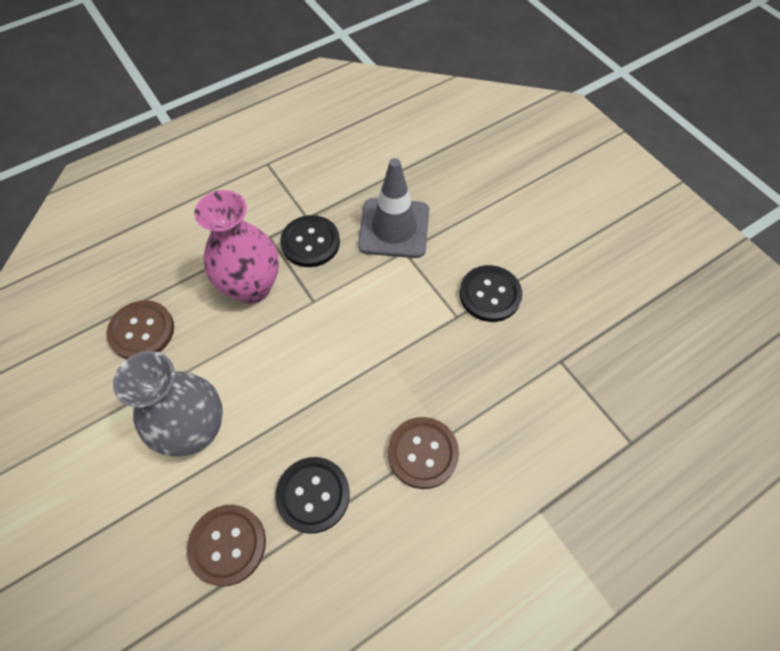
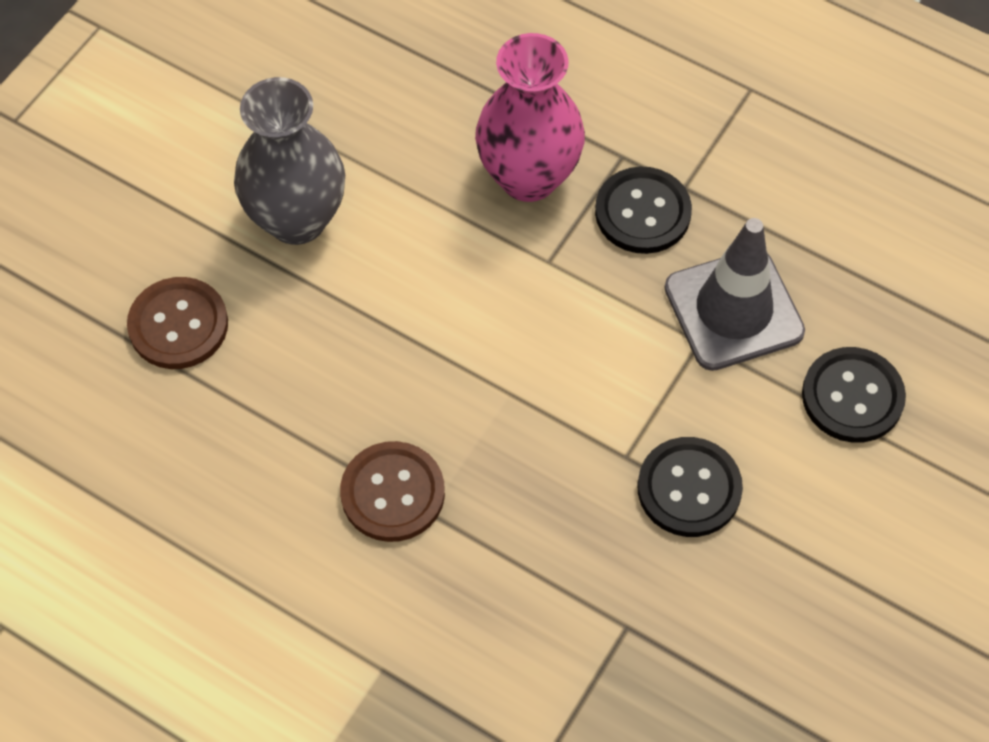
camera: 65 degrees right, 0 degrees up
(142, 331) = (396, 88): brown button -> none
(313, 495) = (278, 388): black button -> black button (852, 396)

